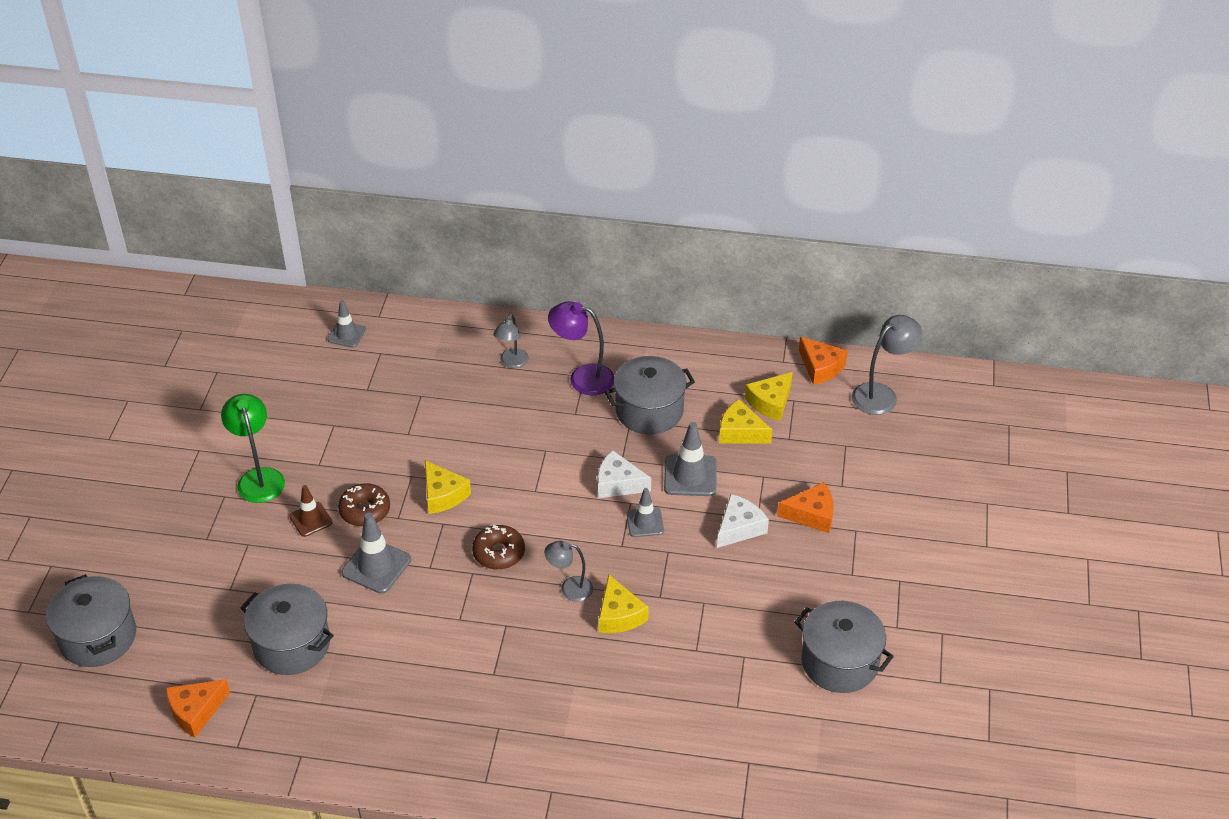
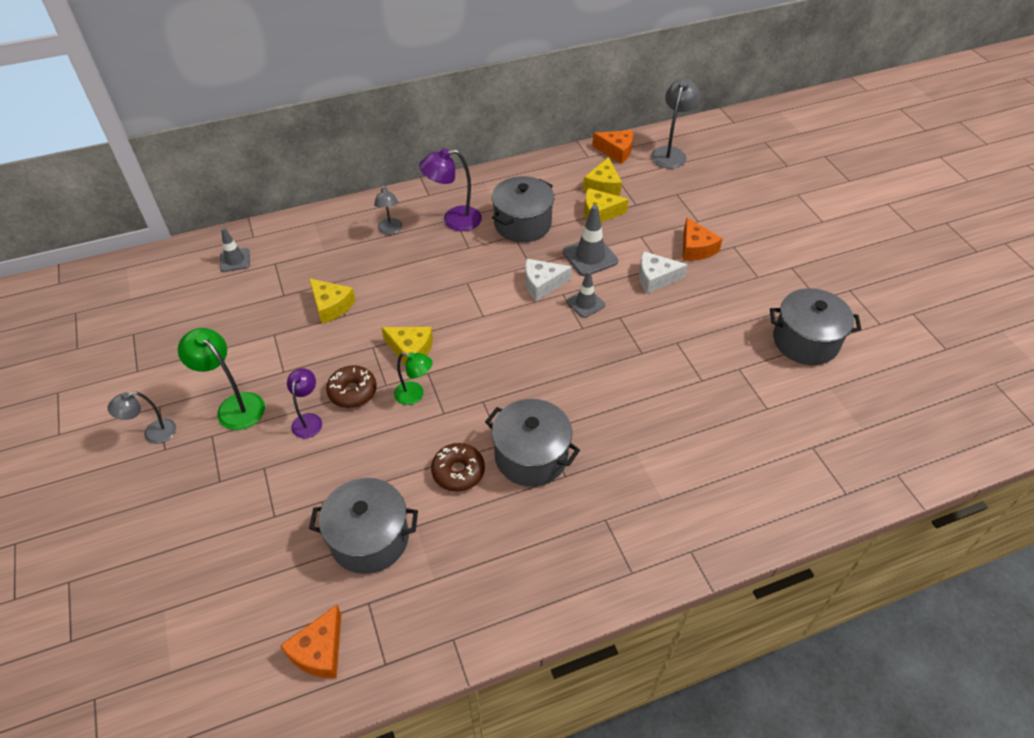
camera: 30 degrees left, 5 degrees up
(98, 637) = (166, 628): grey pot -> grey pot (531, 456)
(311, 519) = (309, 420): brown traffic cone -> purple lamp
(376, 566) = (397, 433): grey traffic cone -> none
(416, 539) = (415, 395): none -> green lamp
(499, 553) = (492, 375): brown donut -> brown donut (458, 472)
(569, 588) = (570, 378): grey lamp -> grey lamp (153, 434)
(619, 615) = (624, 380): yellow cheese -> yellow cheese (331, 306)
(739, 528) = (655, 278): white cheese -> white cheese turned 105 degrees counterclockwise
(811, 515) = (696, 248): orange cheese -> orange cheese turned 105 degrees clockwise

